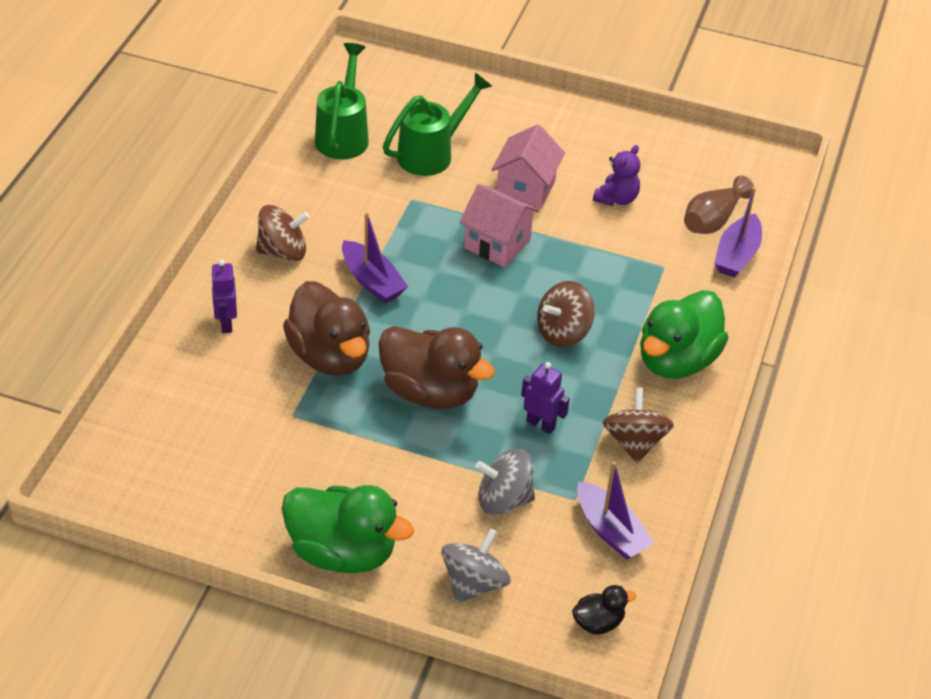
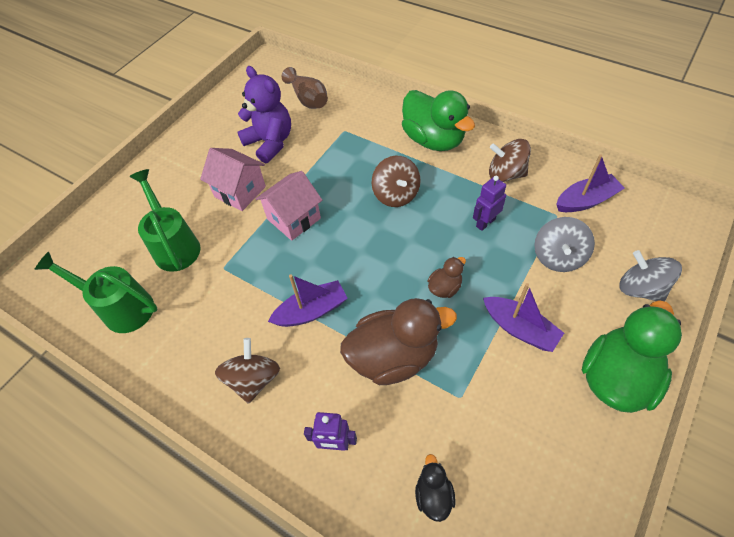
camera: 70 degrees left, 10 degrees up
(430, 392) = (445, 287): brown duck -> brown duck, size x0.46
(598, 622) = (668, 221): black duck -> black duck (433, 495)
(616, 199) = (270, 142): purple teddy bear -> purple teddy bear, size x1.63
(737, 255) = (344, 94): purple boat -> purple boat (519, 329)

